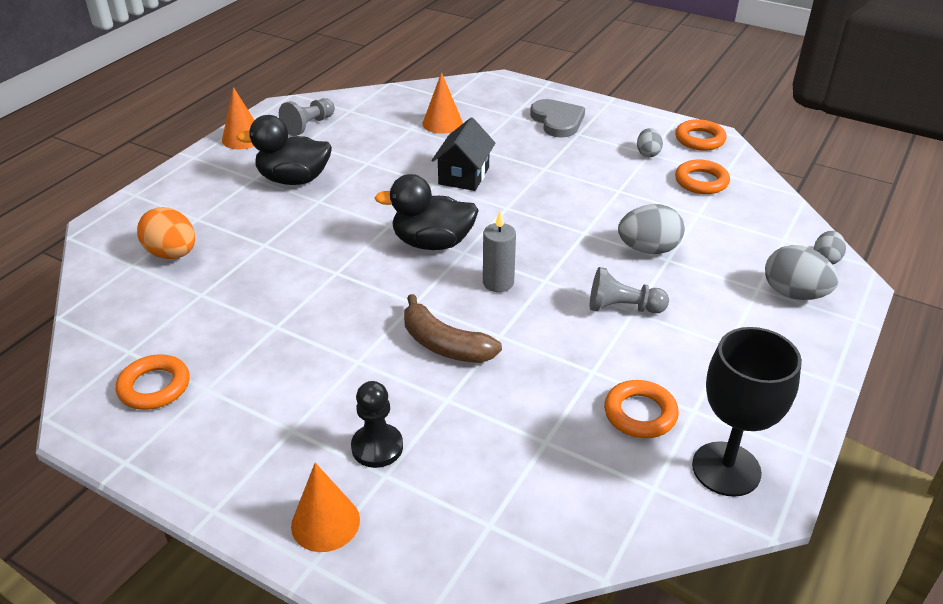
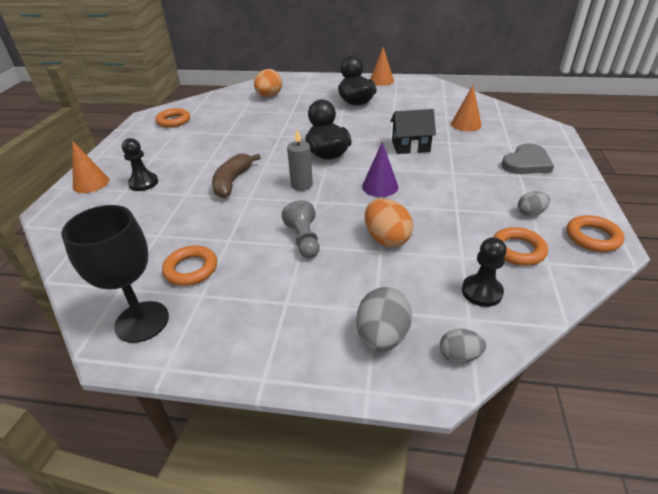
camera: 70 degrees right, 0 degrees up
(309, 125) = (413, 91): grey pawn -> none
(542, 224) = (380, 186): none -> purple cone
(648, 249) = (386, 239): grey egg -> orange egg
(751, 221) = (481, 292): none -> black pawn

